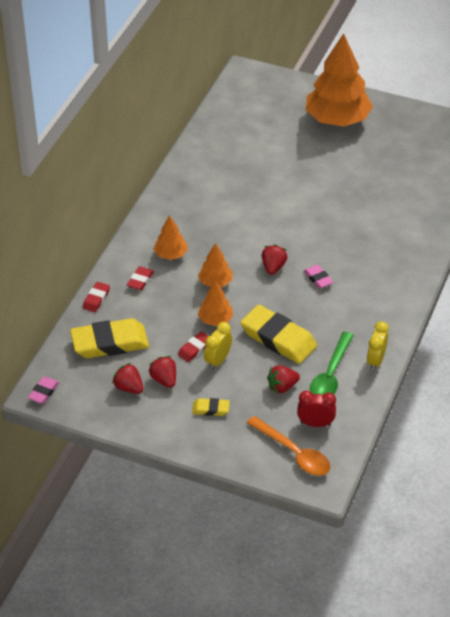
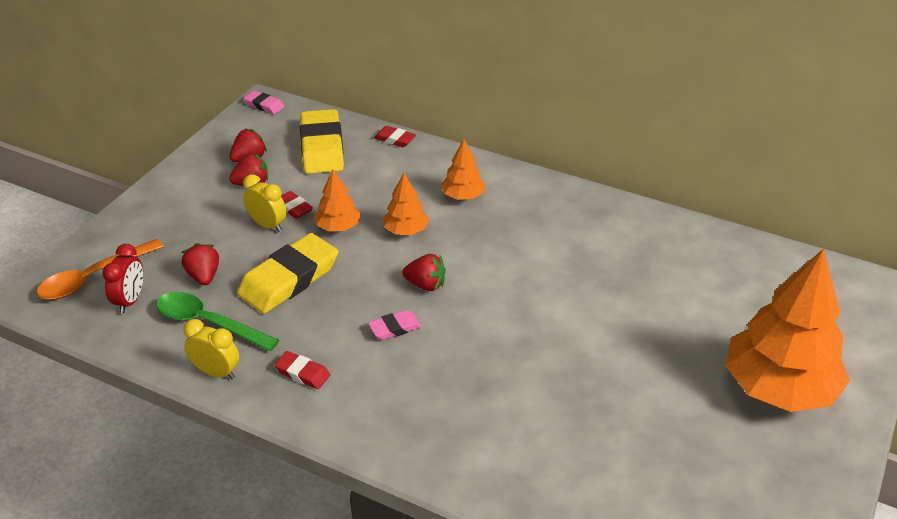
camera: 95 degrees right, 5 degrees down
(140, 280) = (420, 171): red eraser -> red eraser (302, 373)
(210, 409) = (192, 215): yellow eraser -> none

